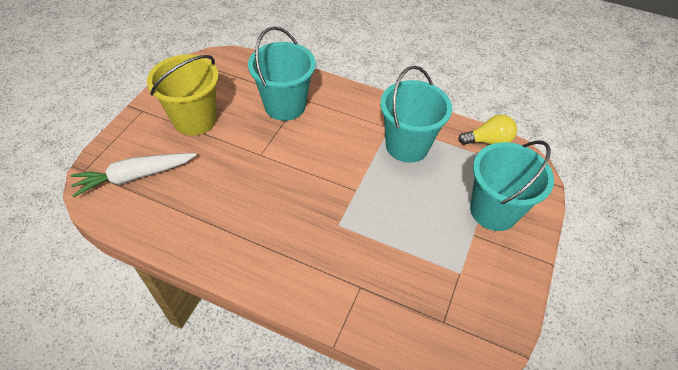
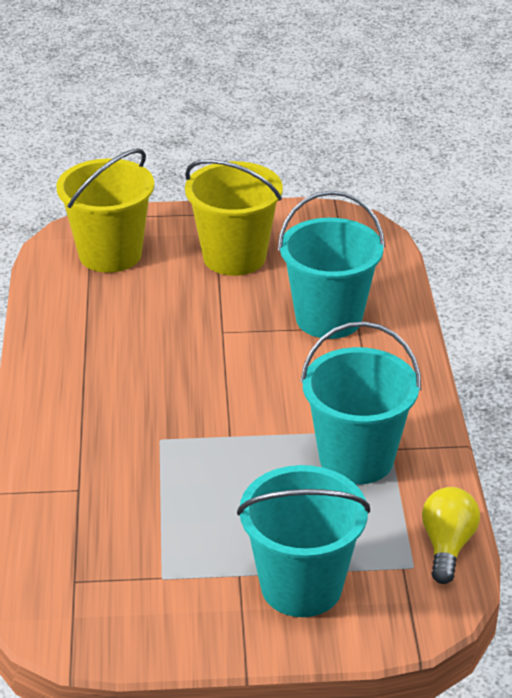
camera: 65 degrees right, 15 degrees down
(135, 176) = (110, 254): white carrot -> yellow bucket
(488, 141) = (447, 546): yellow light bulb -> yellow light bulb turned 135 degrees counterclockwise

